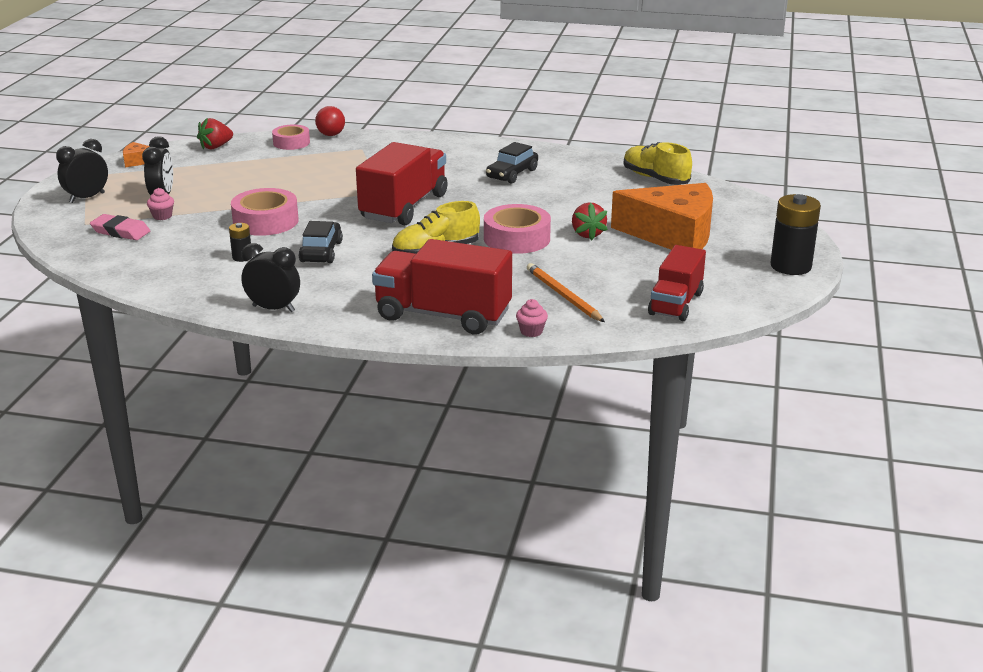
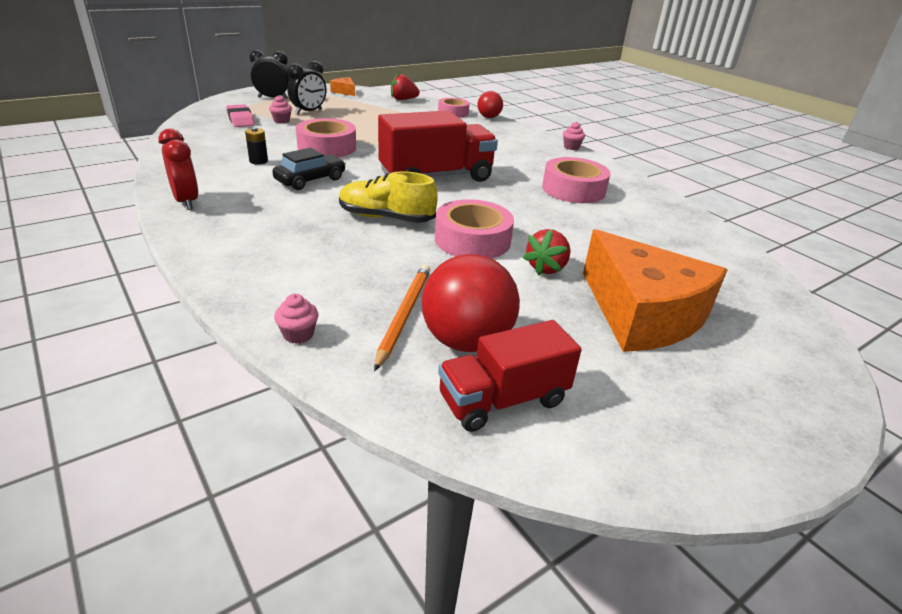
camera: 40 degrees right, 5 degrees up
(273, 309) = (186, 202): black clock -> red clock
(443, 315) = (270, 272): red truck -> none
(448, 137) = (571, 147): none -> pink cupcake
(512, 174) = (573, 189): black car -> pink tape
(616, 290) = (466, 341): none -> red ball
(655, 178) = (715, 250): yellow shoe -> none
(790, 266) = (751, 443): black battery -> none

